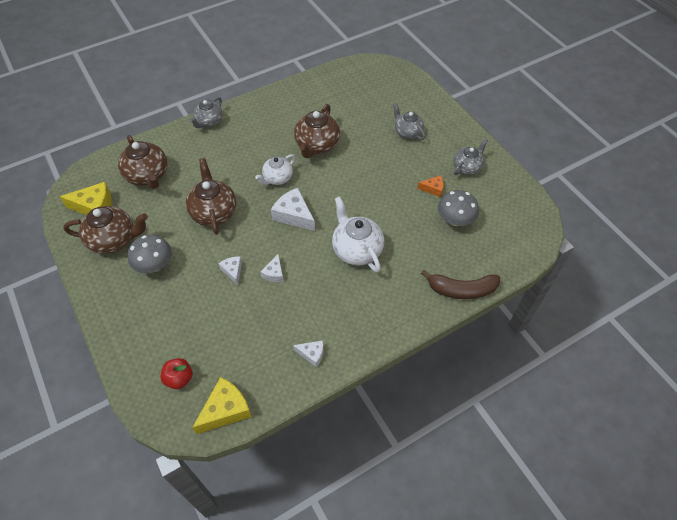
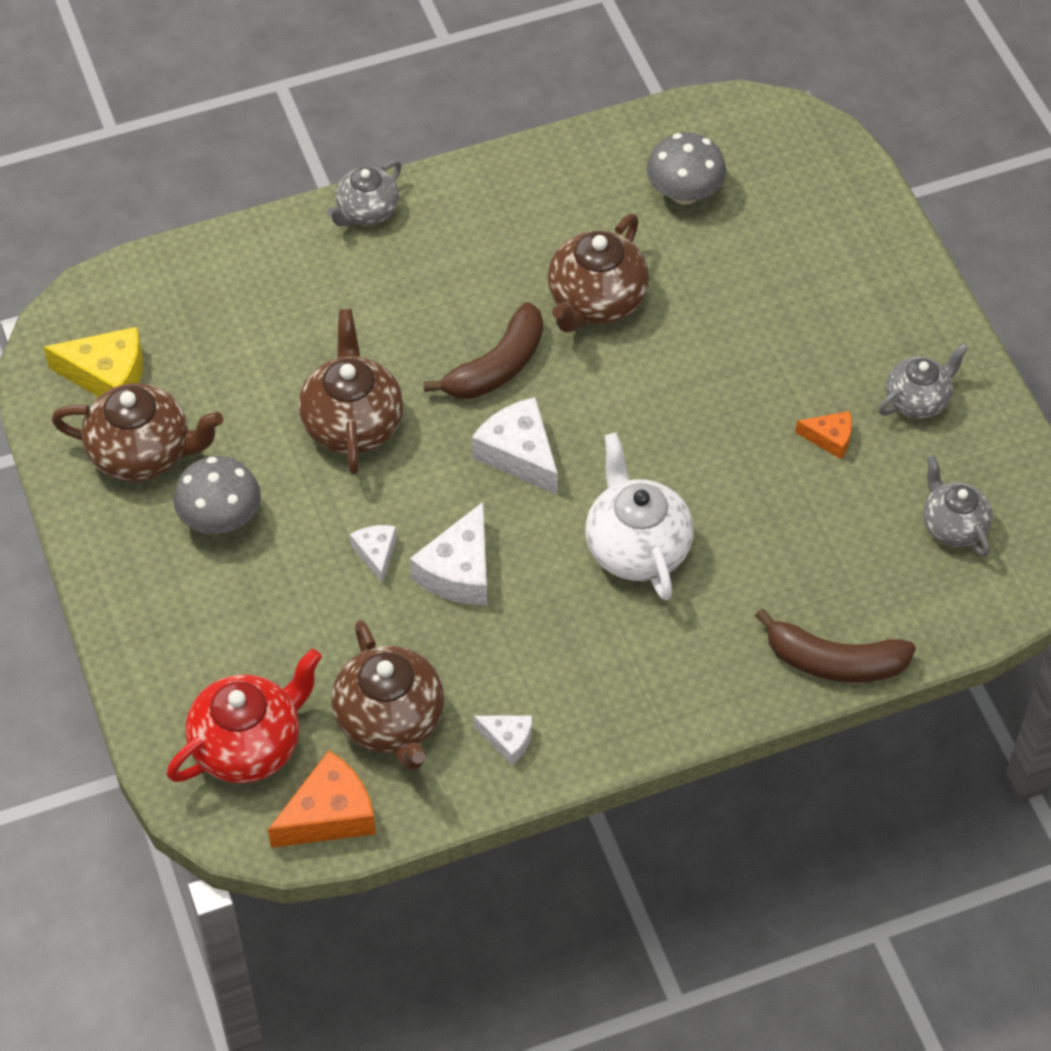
camera: 10 degrees right, 0 degrees up
(148, 176) = (222, 322): brown teapot -> brown teapot (391, 721)
(179, 378) = (248, 745): red apple -> red teapot
(226, 410) = (329, 814): yellow cheese -> orange cheese
(274, 273) = (459, 571): white cheese -> white cheese, size x1.75
(277, 178) = (497, 367): white teapot -> brown banana
(407, 132) = (805, 298): grey teapot -> grey teapot (953, 526)
(455, 220) = (859, 514): grey mushroom -> grey mushroom (684, 193)

